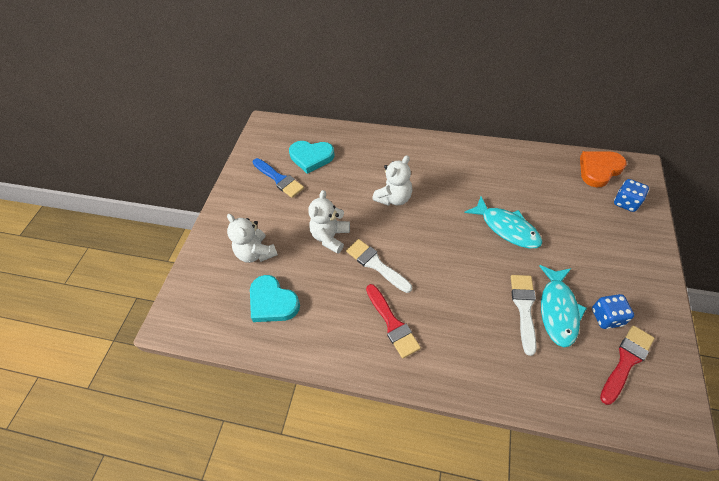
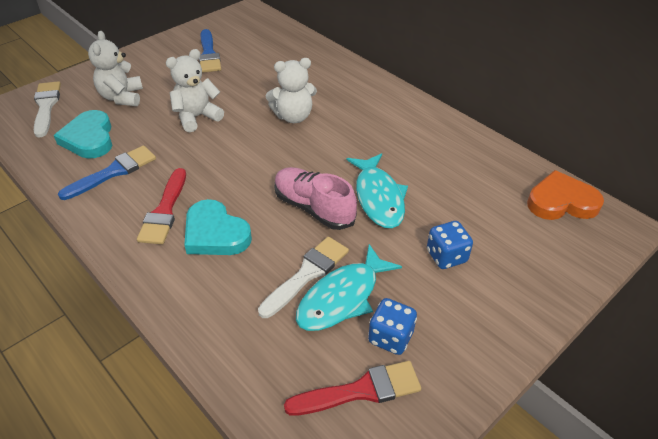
camera: 30 degrees right, 10 degrees down
(311, 157) = (257, 51): turquoise heart -> turquoise heart (215, 233)
(323, 317) = (113, 172): none -> blue brush
(376, 264) = (209, 158): white brush -> white brush (46, 106)
(479, 259) = (313, 208): none -> pink shoe
(625, 202) = (557, 248): blue dice -> blue dice (446, 256)

